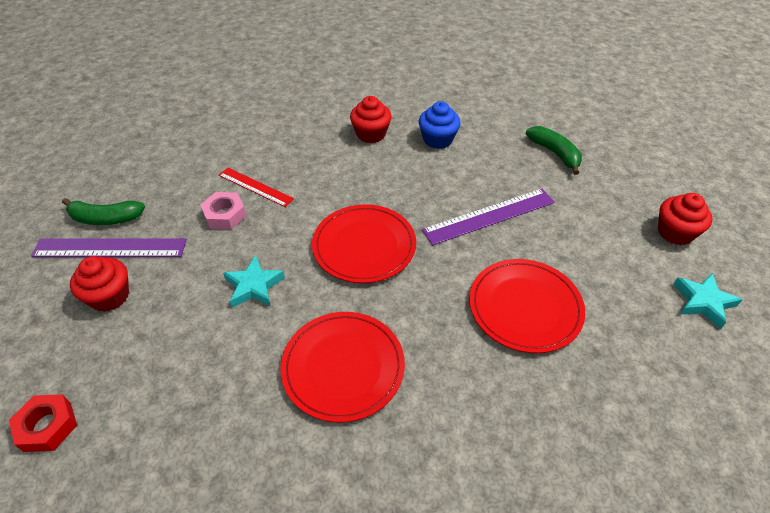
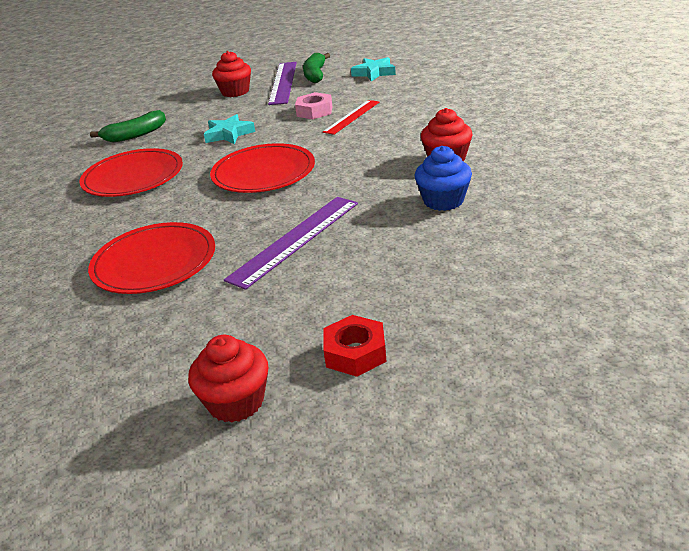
camera: 95 degrees right, 15 degrees down
(47, 426) = (140, 98): red nut -> red nut (355, 353)
(489, 216) = (295, 240): purple ruler -> purple ruler turned 60 degrees clockwise
(555, 153) = (426, 295): green banana -> green banana (135, 135)
(703, 302) = (102, 406): turquoise star -> turquoise star (374, 73)

